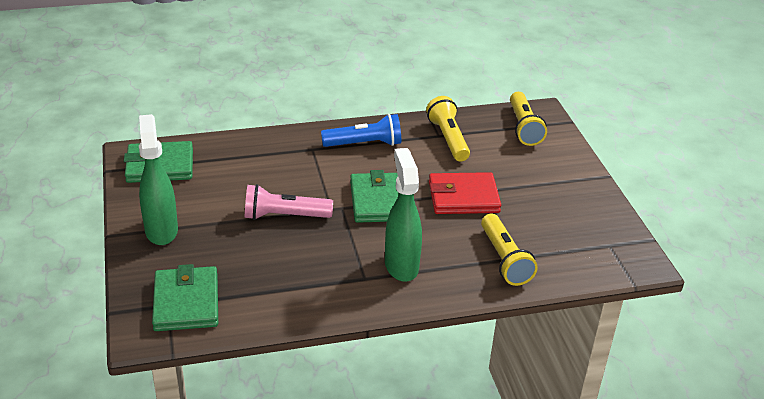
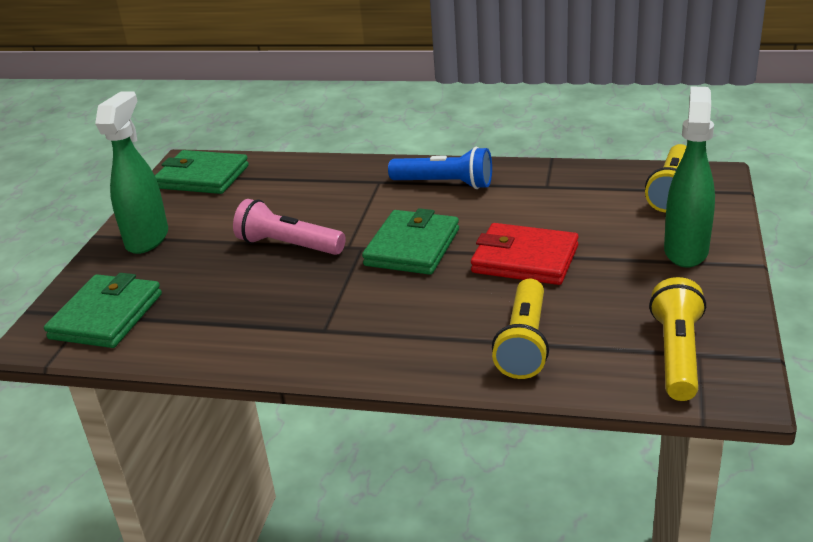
camera: 30 degrees right, 5 degrees down
(401, 265) = (380, 324): green spray bottle -> green spray bottle (686, 251)
(448, 139) = (556, 191): yellow flashlight -> yellow flashlight (677, 354)

